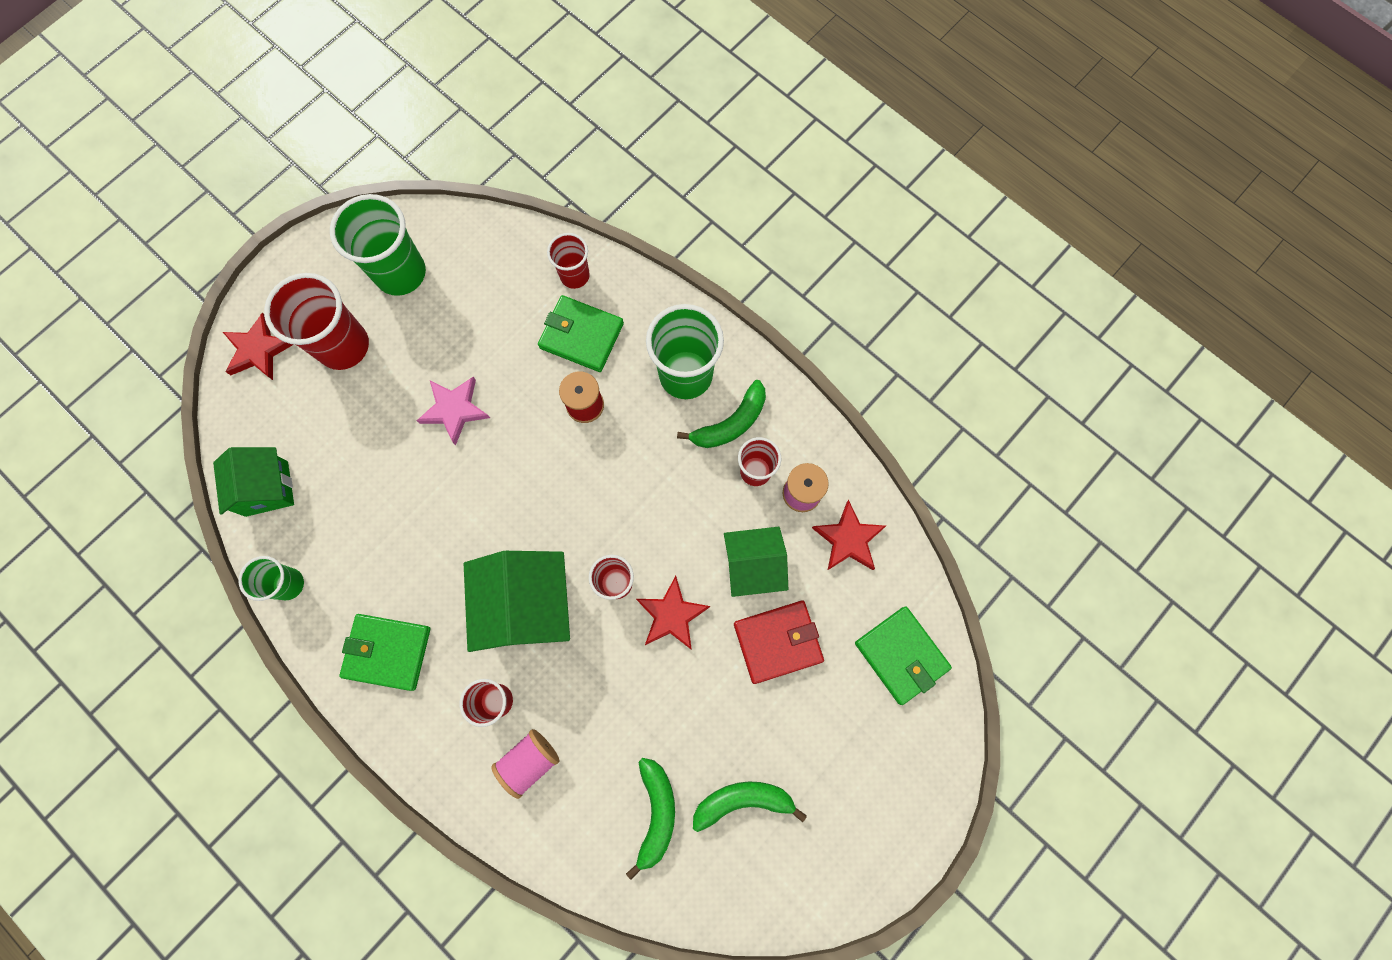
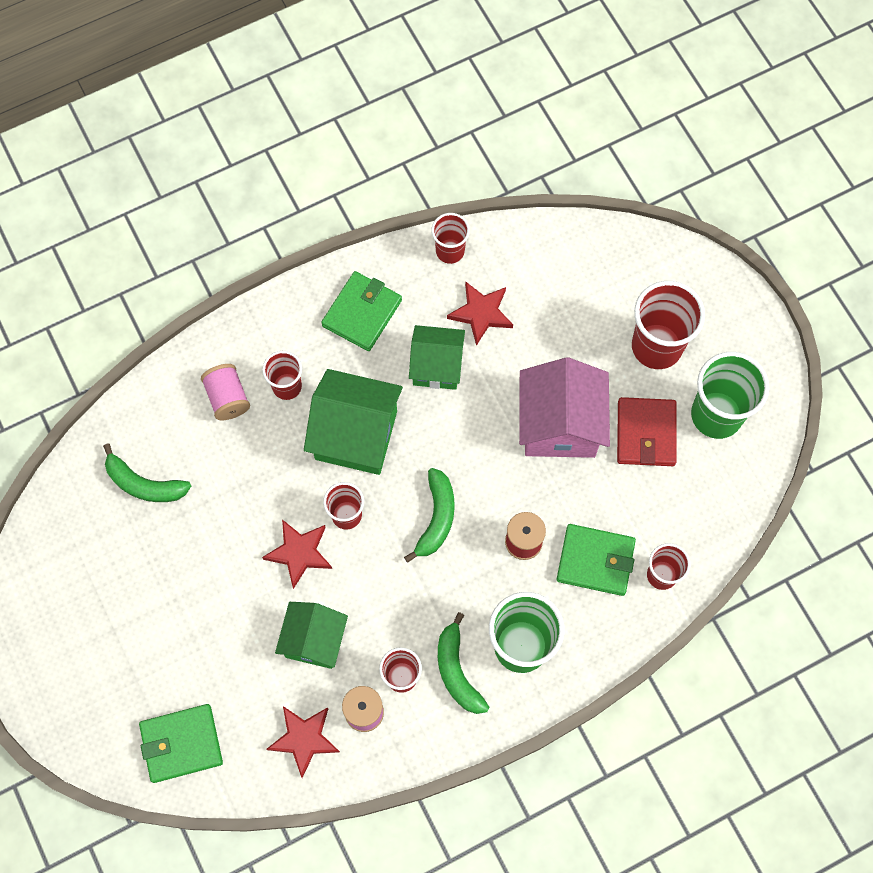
camera: 110 degrees right, 5 degrees down
(258, 350) = (677, 275): red star -> red star (481, 313)
(267, 488) = (541, 253): green house -> green house (437, 366)
(288, 584) = (450, 251): green cup -> red cup
(454, 410) = (560, 425): pink star -> pink house
(581, 336) = (595, 561): green wallet -> green wallet turned 60 degrees clockwise
(743, 801) = (122, 557): green banana -> green banana (436, 518)
(778, 642) = (239, 637): red wallet -> red wallet (646, 433)

